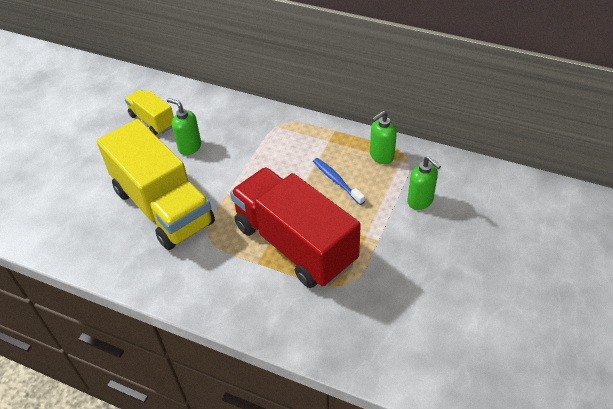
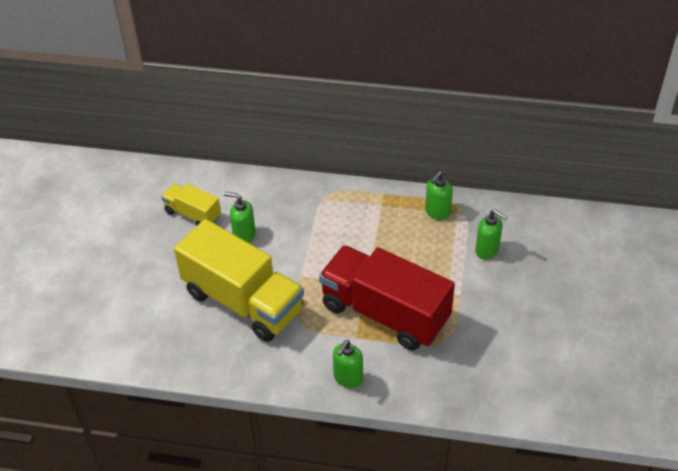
camera: 15 degrees left, 0 degrees up
(233, 303) = (348, 378): none -> green soap dispenser
(336, 181) = (403, 245): blue toothbrush -> none

